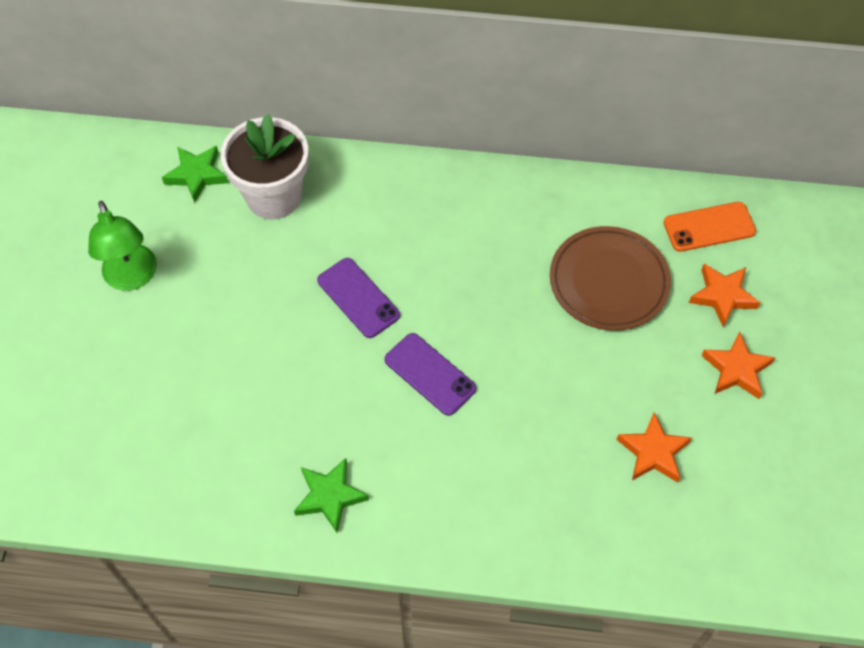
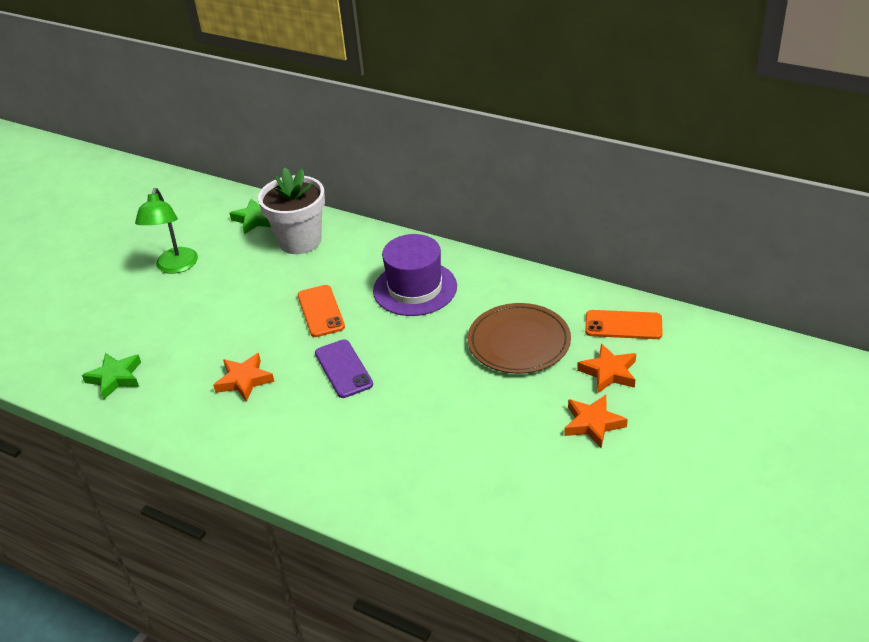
camera: 25 degrees right, 20 degrees down
(330, 496) = (222, 425): green star -> green star (115, 378)
(358, 298) = (320, 311): purple phone -> orange phone
(453, 234) = (415, 288): none -> purple hat
(653, 452) = (489, 462): orange star -> orange star (244, 380)

